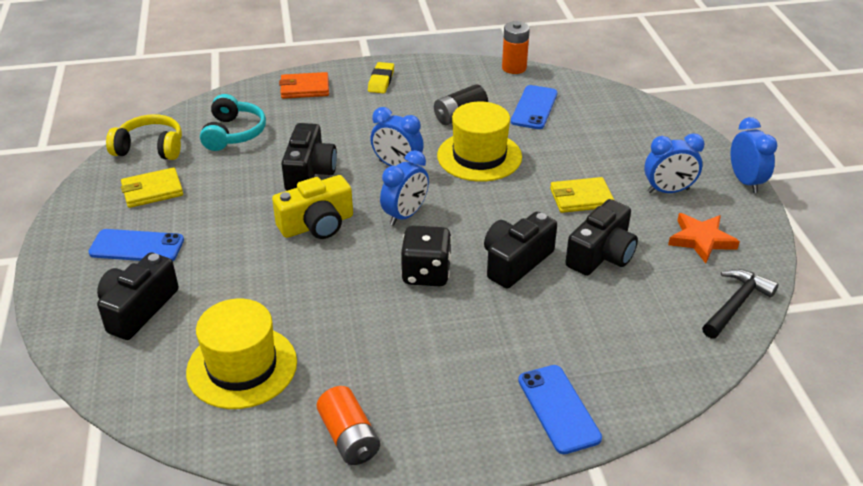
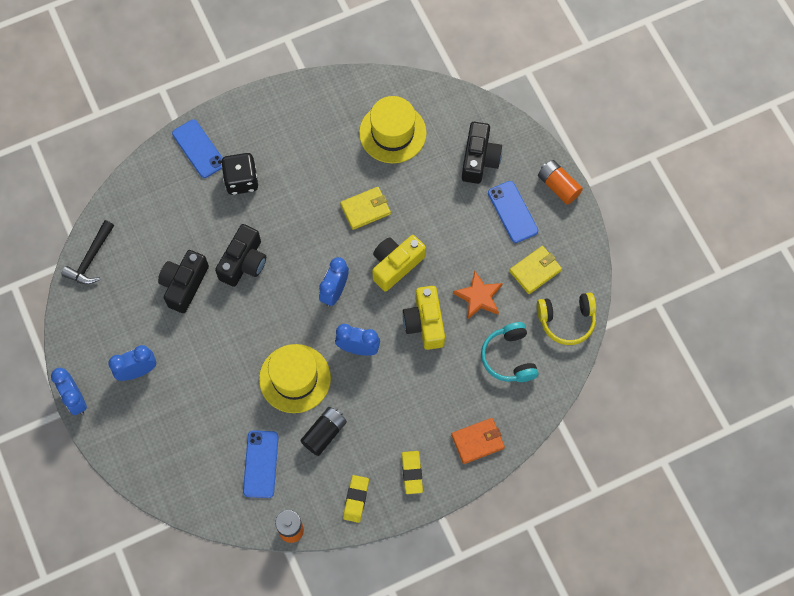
camera: 165 degrees right, 30 degrees up
(137, 246) = (512, 212): blue phone -> blue phone turned 75 degrees clockwise
(309, 172) = (425, 323): black camera -> yellow camera
(349, 437) = (312, 102): orange battery -> orange battery (558, 186)
(426, 273) = (303, 236): black dice -> black dice (241, 180)
(444, 75) = (356, 499): none -> yellow eraser
(581, 198) = (205, 345): yellow wallet -> yellow wallet (365, 209)
(701, 240) = (112, 318): orange star -> orange star (479, 297)

